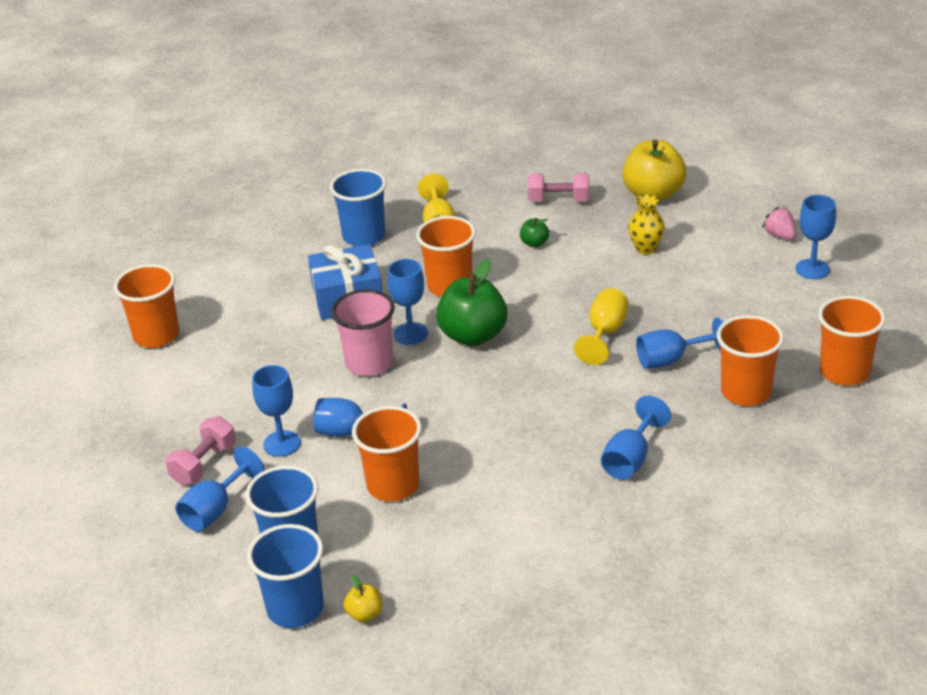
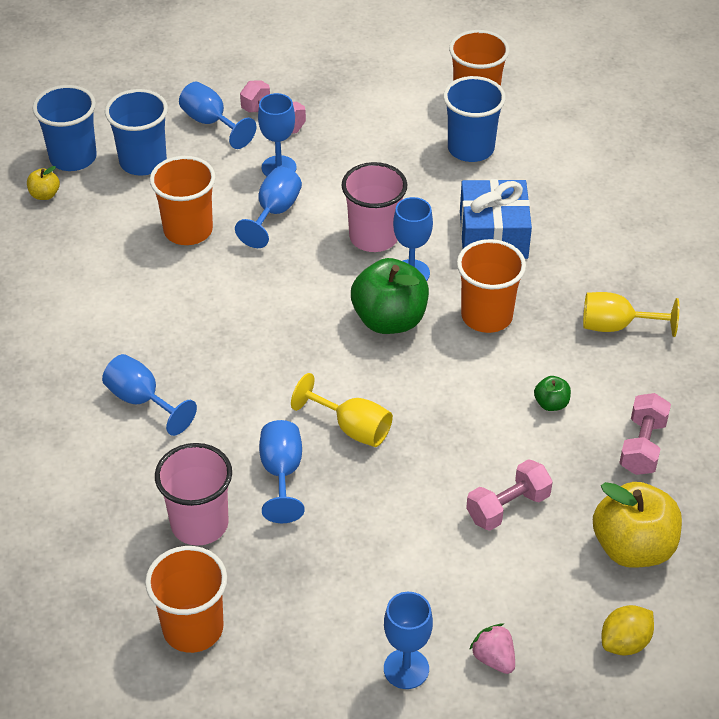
camera: 100 degrees right, 10 degrees up
(364, 236) = (609, 261): blue cup -> blue cup (470, 149)
(646, 248) = (507, 507): yellow vase -> pink dumbbell
(733, 188) = (625, 642): none -> yellow lemon
(746, 392) = (199, 524): orange cup -> pink cup
(780, 235) = (494, 658): pink strawberry -> pink strawberry turned 105 degrees counterclockwise

